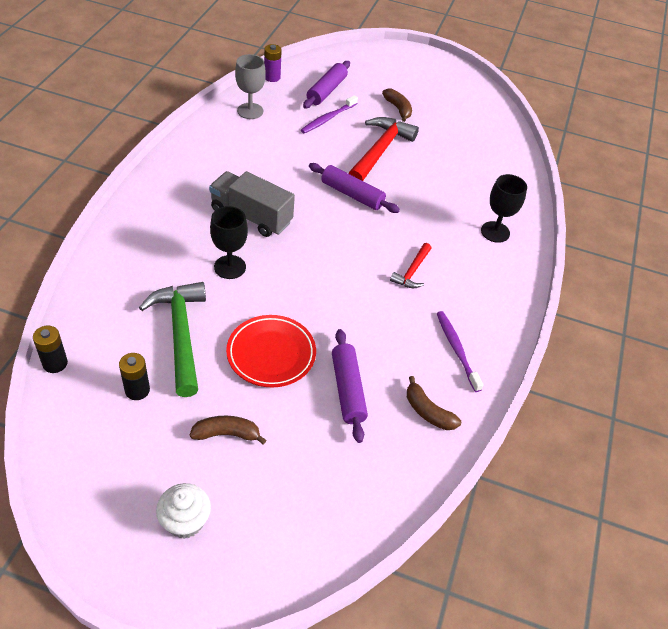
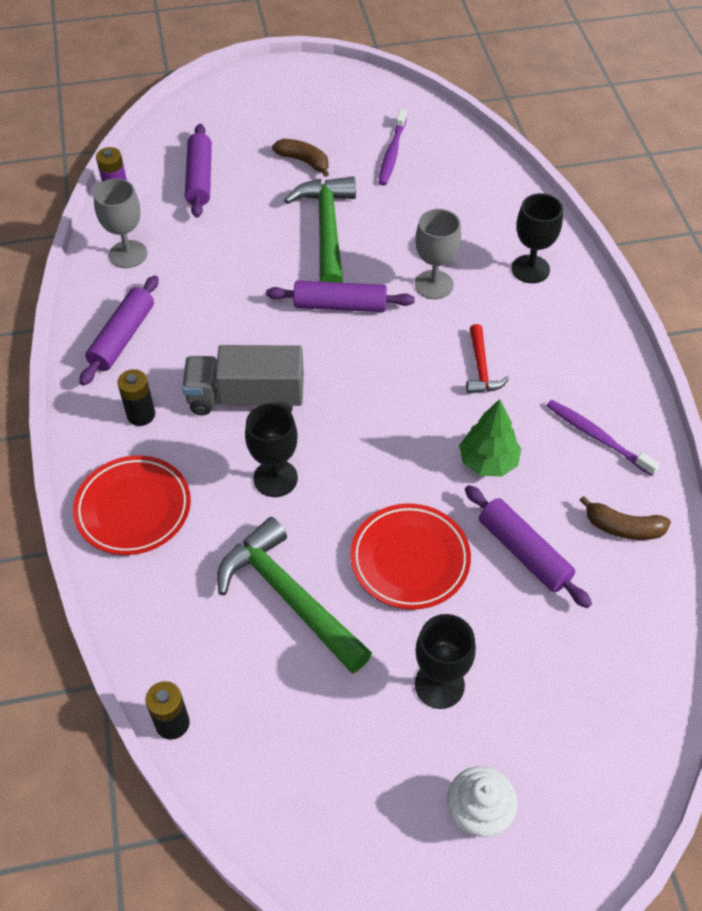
camera: 25 degrees left, 5 degrees up
(135, 241) = (133, 509): none -> red plate
(137, 390) = (297, 696): black battery -> black battery (141, 415)
(209, 151) = (123, 337): none -> purple rolling pin
(226, 434) = (439, 685): brown banana -> black goblet
(328, 119) = (232, 217): purple toothbrush -> purple toothbrush (392, 153)
(370, 326) = (488, 462): none -> green tree
(380, 151) = (327, 230): red hammer -> green hammer
(422, 211) = (434, 285): none -> grey goblet

